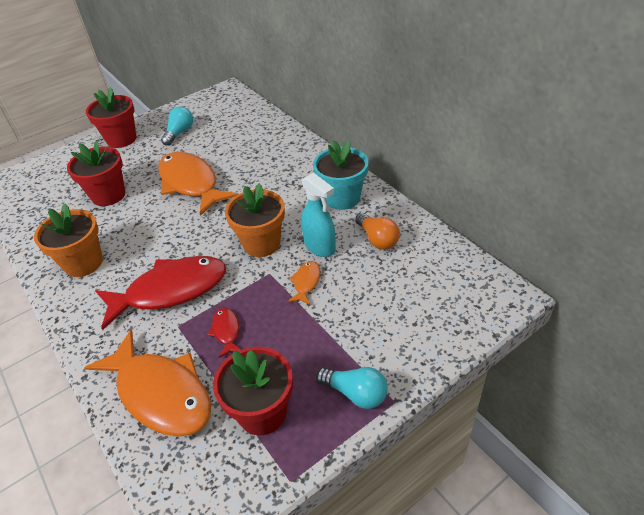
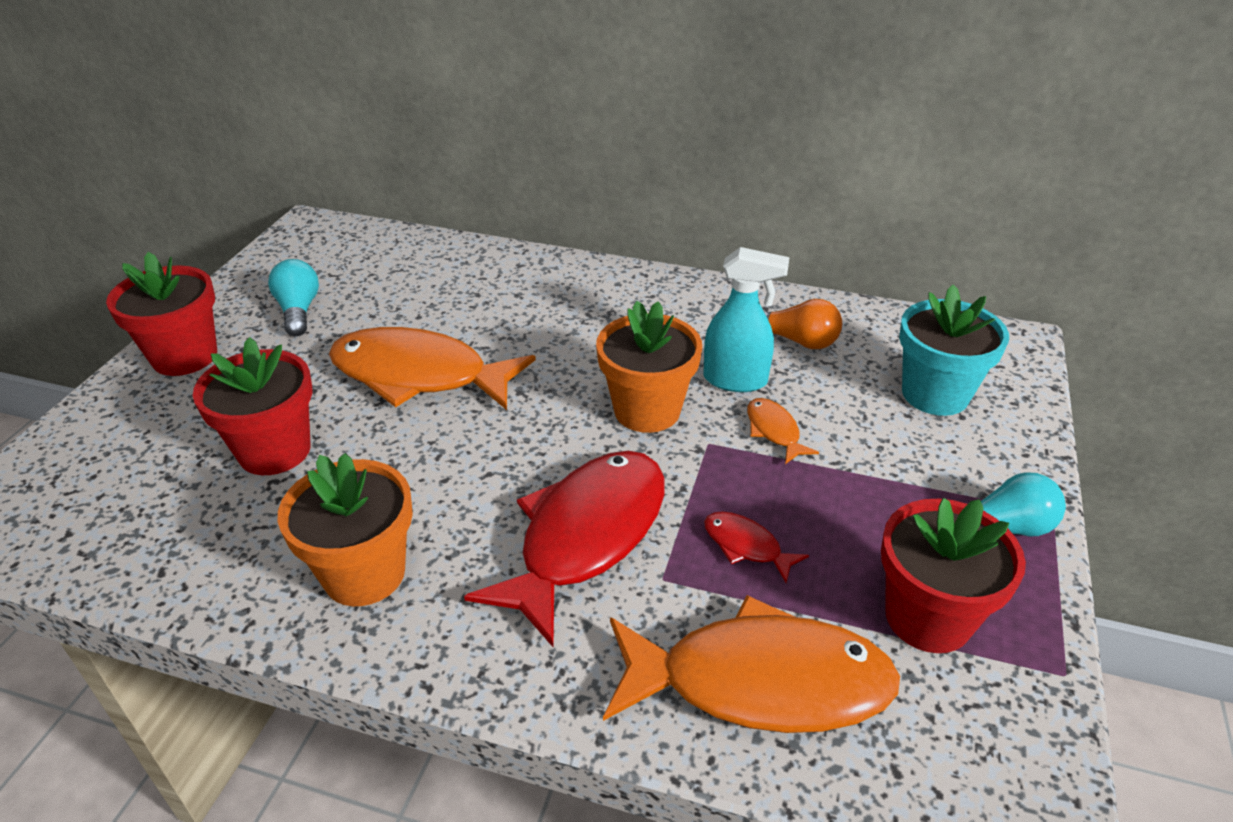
camera: 40 degrees left, 5 degrees down
(342, 198) = (688, 309): turquoise flower pot -> turquoise flower pot (935, 394)

